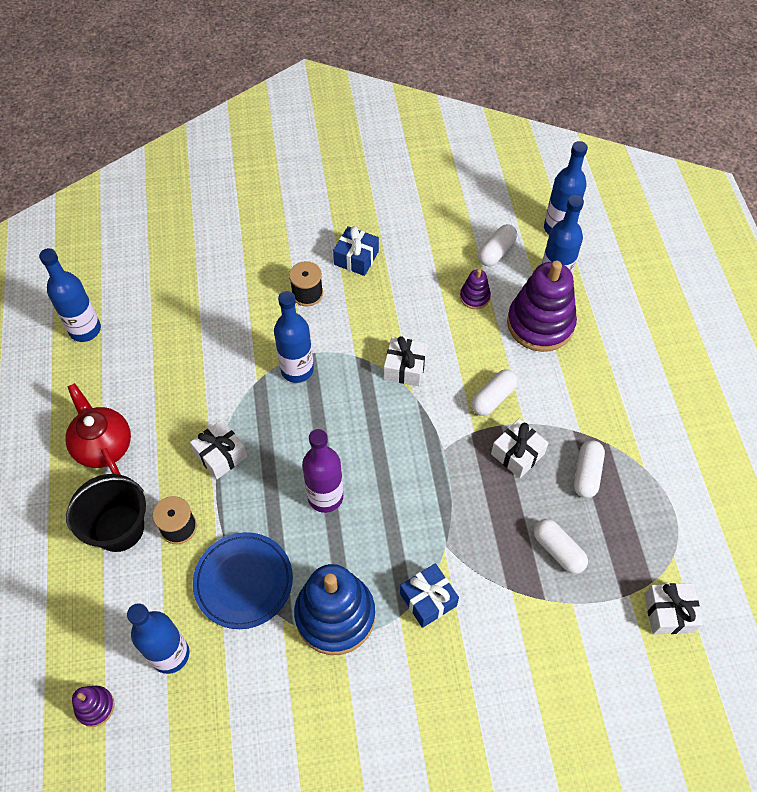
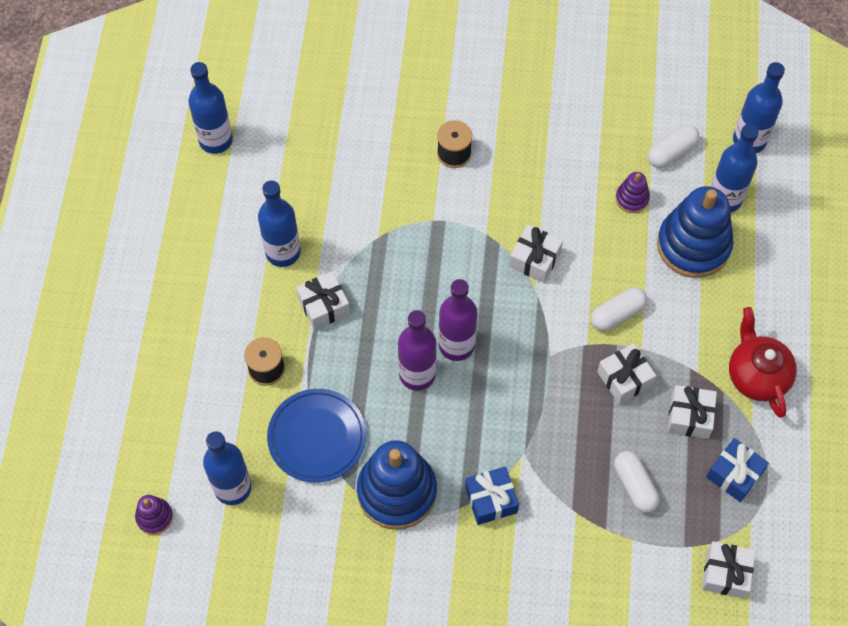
camera: 15 degrees right, 5 degrees up
(103, 445) = (210, 268): red teapot -> red teapot (756, 375)
(119, 528) = (209, 355): black bucket -> none
(297, 370) = (422, 235): blue bottle -> blue bottle (283, 252)
(355, 461) = (456, 345): none -> purple bottle
(356, 258) = (516, 124): blue gift -> blue gift (734, 474)
(540, 324) = (693, 245): purple stacking toy -> blue stacking toy
(586, 474) = (689, 417): white capsule -> white gift

